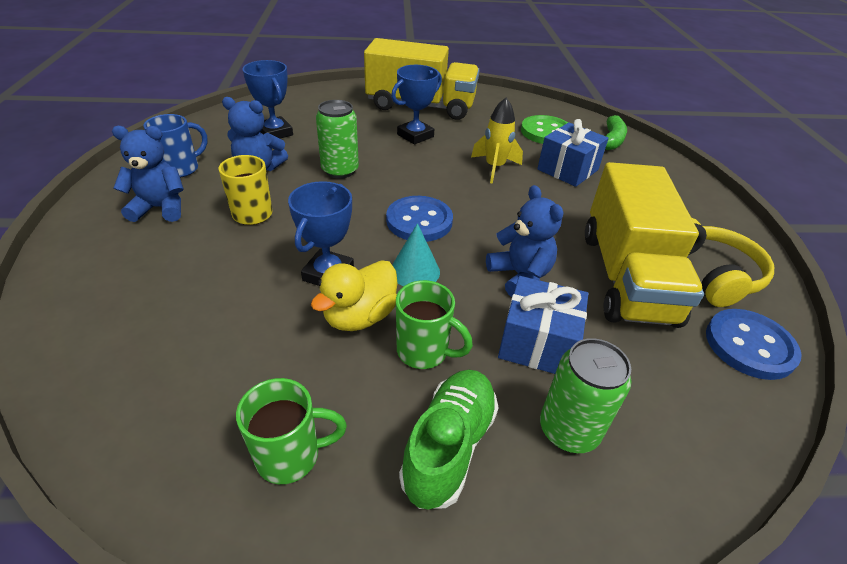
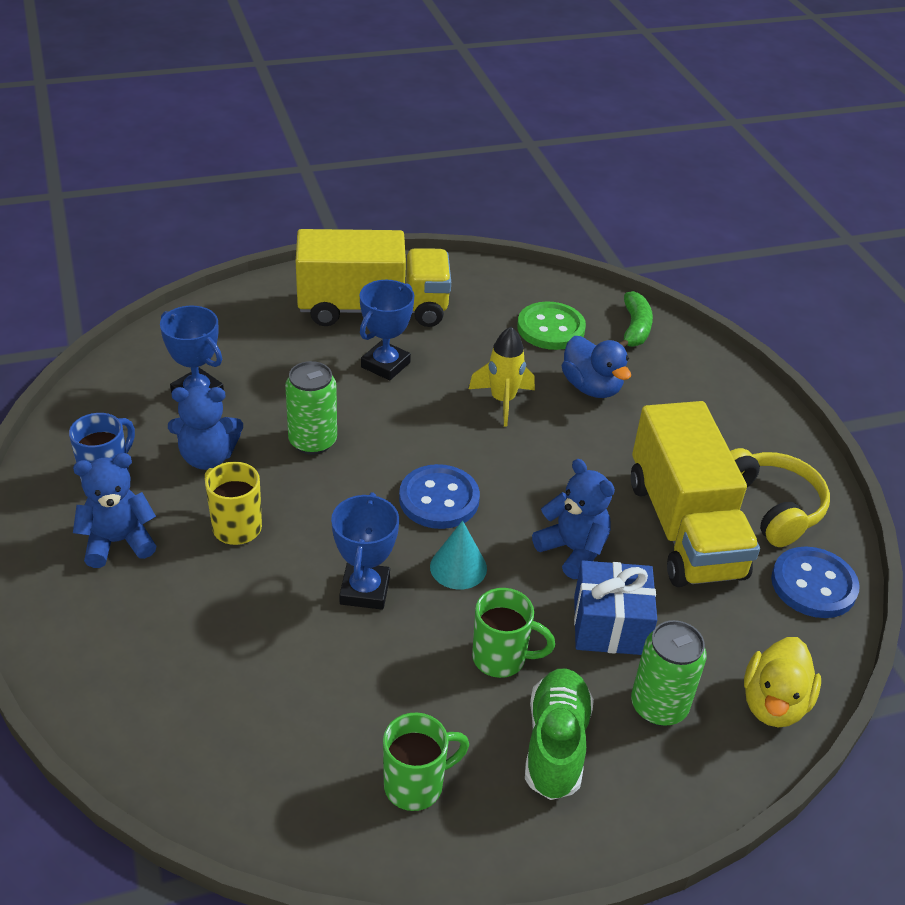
camera: 15 degrees left, 0 degrees up
(360, 316) = (421, 633): yellow duck -> yellow duck (773, 703)
(567, 169) = (591, 387): blue gift -> blue duck

